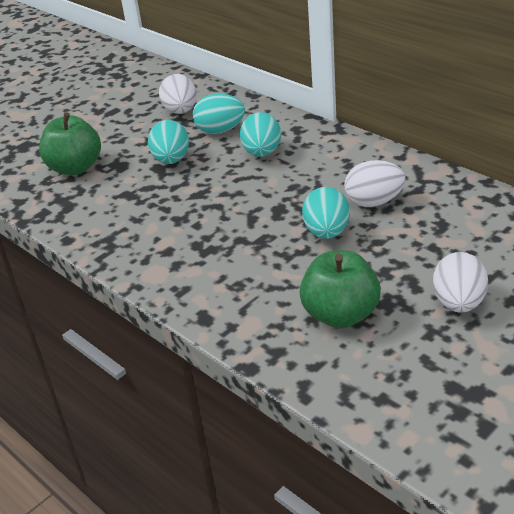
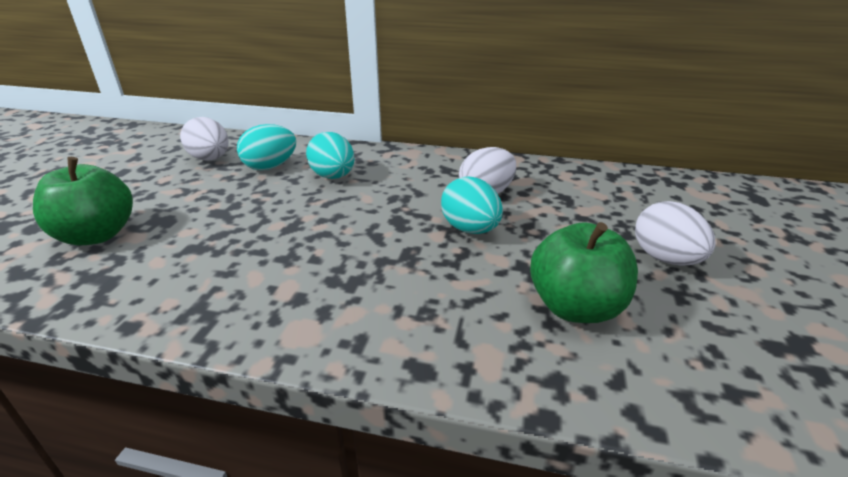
camera: 35 degrees left, 5 degrees down
(171, 160) = (231, 202): turquoise egg -> none

